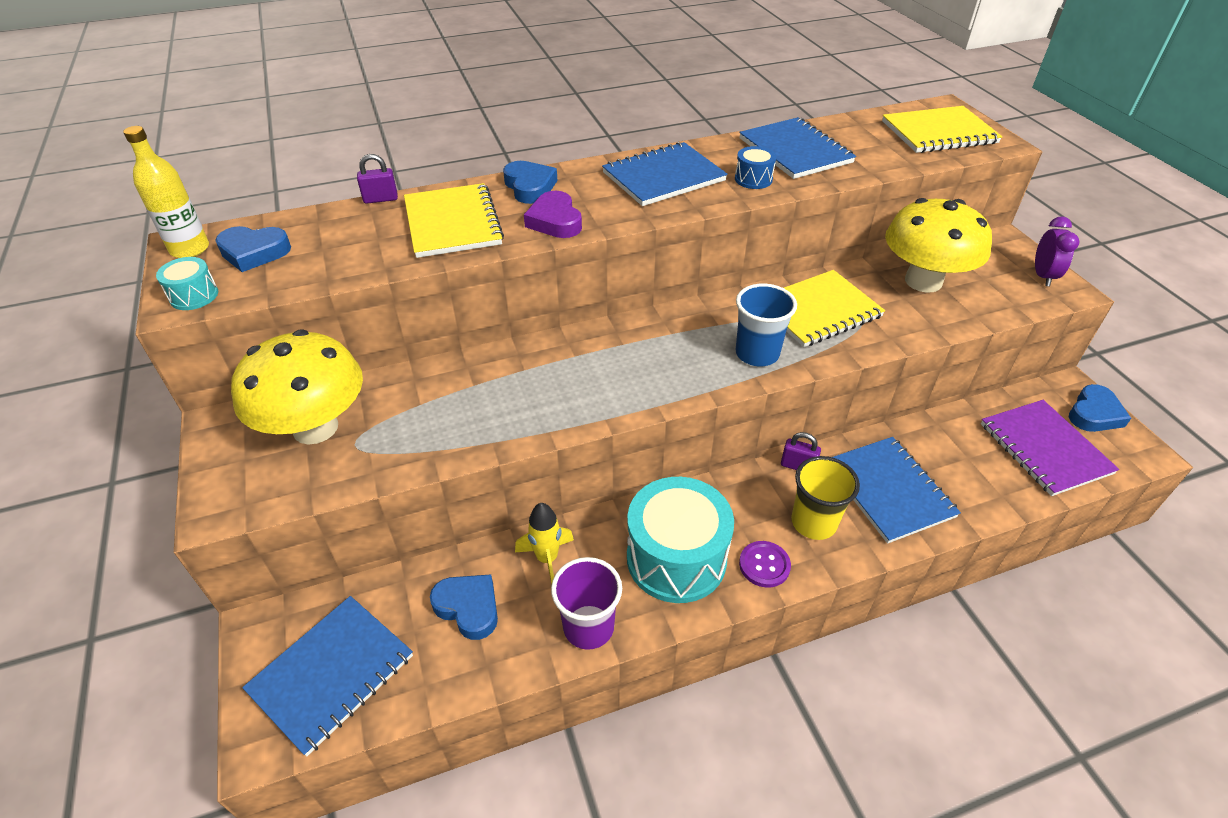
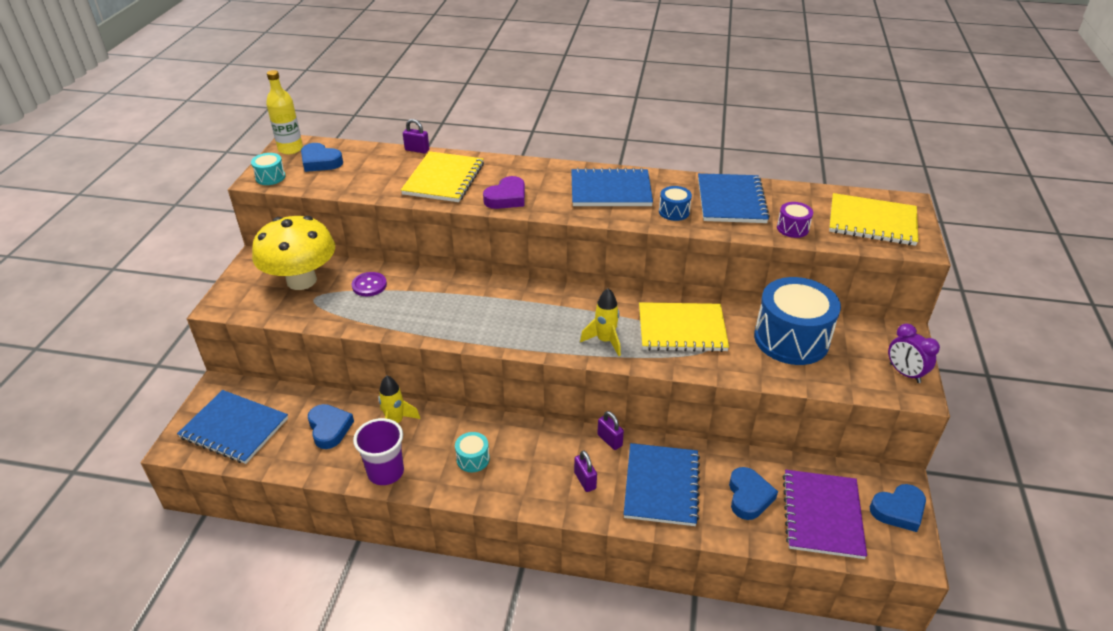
camera: 30 degrees right, 5 degrees down
(331, 673) = (234, 428): blue notebook -> blue notebook turned 45 degrees clockwise
(530, 187) = (514, 170): blue heart -> blue heart (749, 496)
(555, 221) = (507, 198): purple heart -> purple heart turned 150 degrees counterclockwise
(676, 558) = (473, 459): turquoise drum -> turquoise drum, size x0.44
(757, 354) = (605, 341): blue cup -> yellow rocket
(764, 565) = (525, 490): purple button -> purple button (369, 285)
(813, 522) = (585, 480): yellow cup -> purple padlock
(880, 160) = (792, 228): none -> purple drum
(923, 281) = (791, 339): yellow mushroom -> blue drum
(1043, 276) = (904, 373): purple clock -> purple clock turned 105 degrees clockwise

